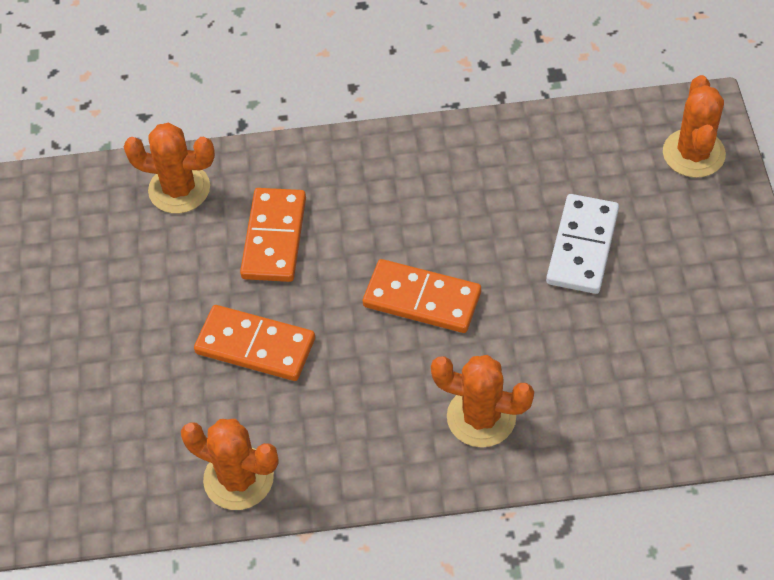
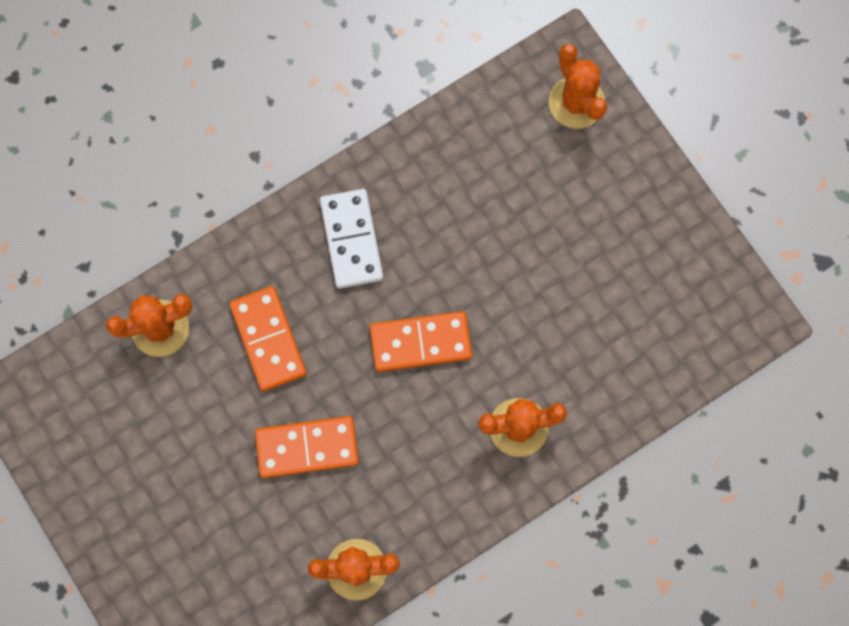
camera: 30 degrees left, 20 degrees up
(582, 246) = (526, 234): white domino -> white domino (351, 240)

